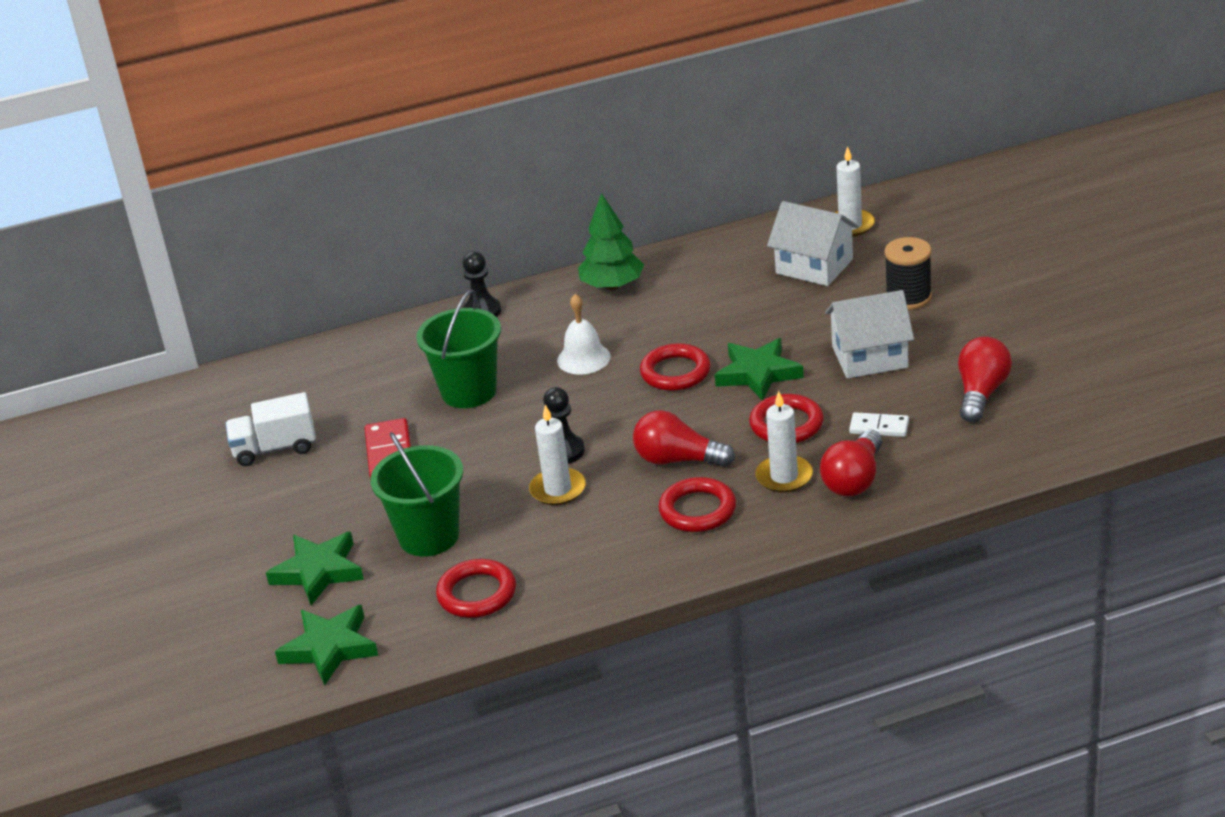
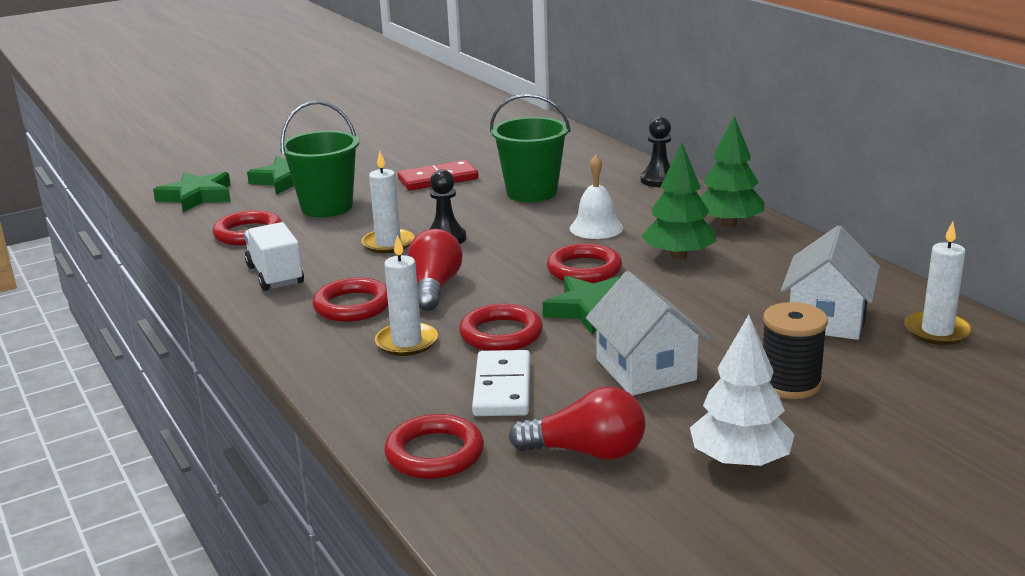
camera: 75 degrees right, 10 degrees down
(275, 449) = (443, 145): white truck -> white truck (275, 275)
(669, 320) = (678, 256): none -> green tree
(854, 479) = (401, 382): red light bulb -> none
(879, 427) = (502, 388): white domino -> white domino, size x1.58
(969, 463) = (434, 453): none -> red ring
(1005, 332) = (740, 461): none -> white tree

